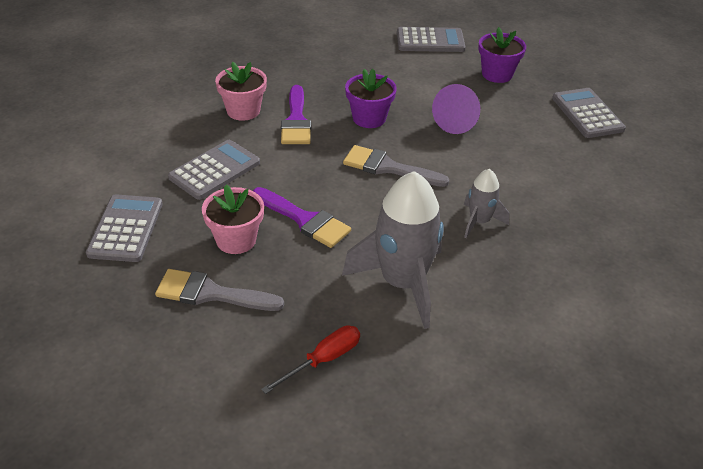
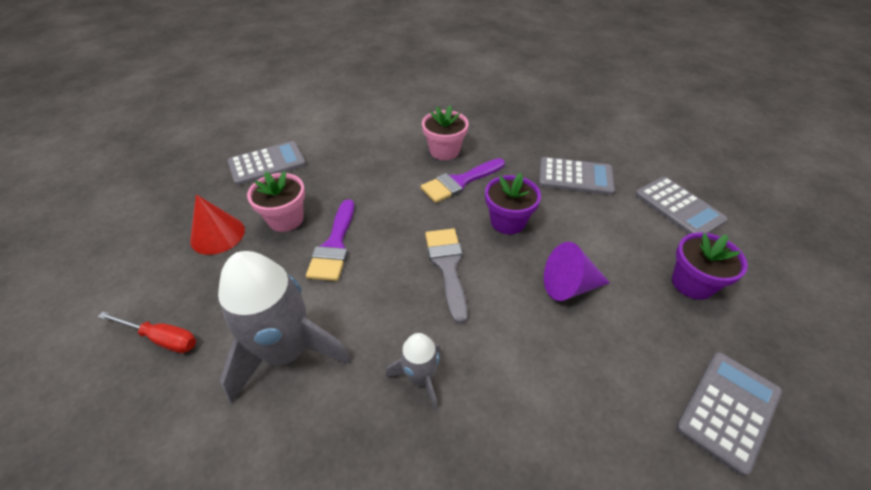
camera: 60 degrees right, 5 degrees up
(210, 293) = (217, 235): grey brush -> red cone
(214, 170) = (360, 171): grey calculator -> grey calculator (575, 177)

